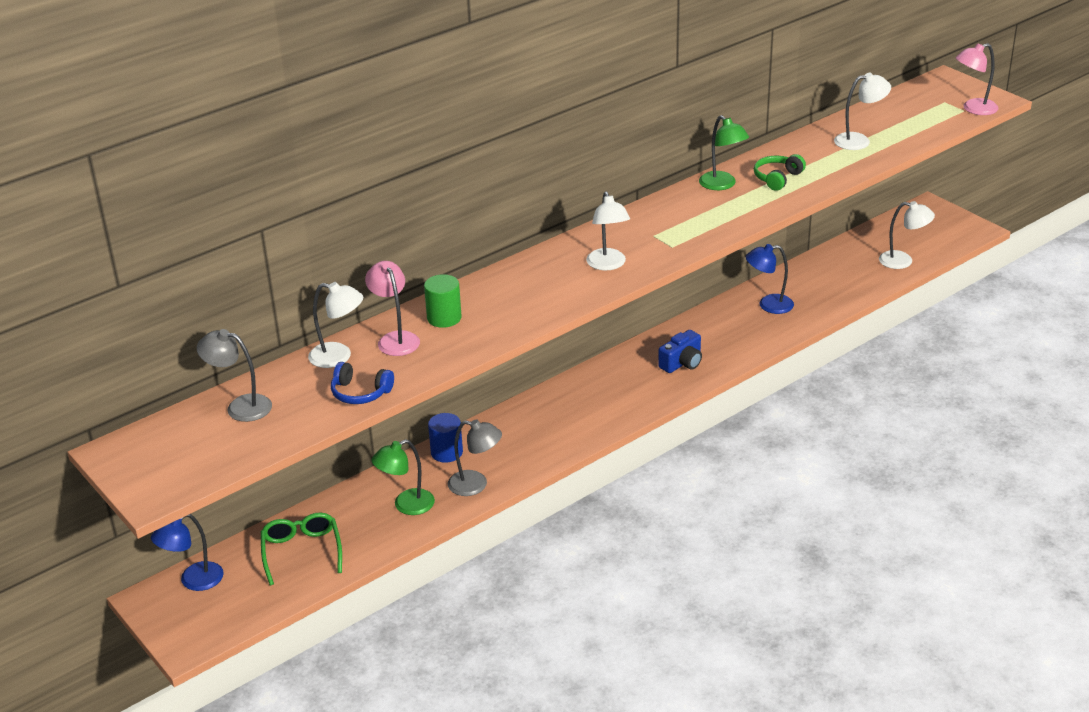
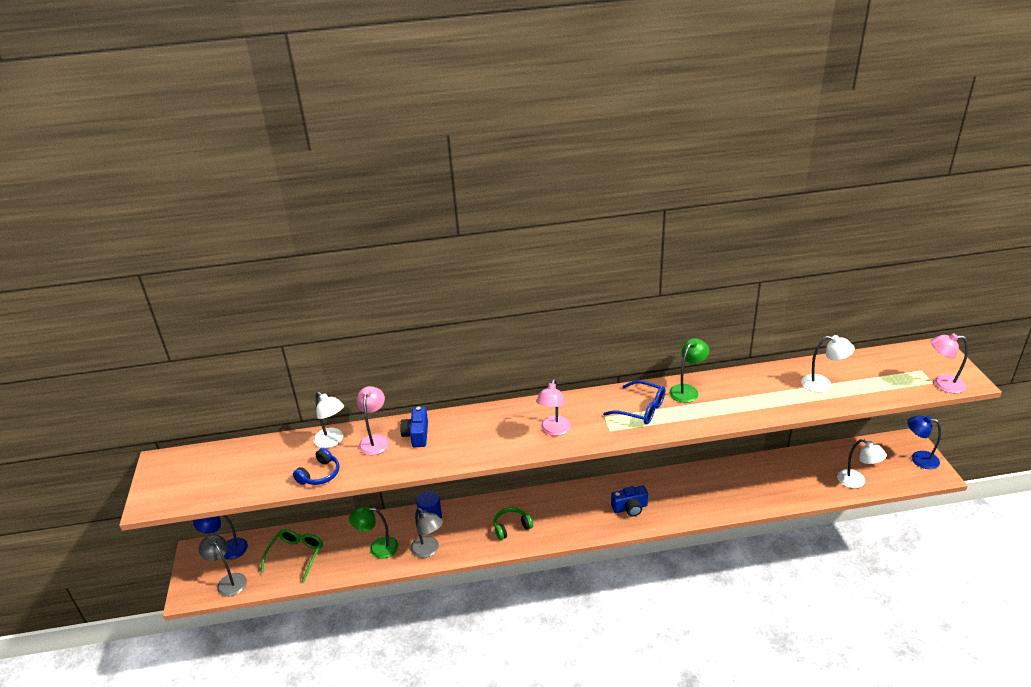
camera: 30 degrees right, 0 degrees up
(240, 406) = (249, 457): grey lamp -> grey lamp (228, 581)
(360, 393) = (320, 474): blue headphones -> blue headphones turned 105 degrees counterclockwise
(444, 318) = (417, 435): green cylinder -> blue camera
(608, 265) = (554, 430): white lamp -> pink lamp
(688, 217) = (641, 409): none -> blue glasses
(722, 185) = (687, 390): green lamp -> green lamp turned 135 degrees counterclockwise
(768, 305) = (725, 483): blue lamp -> blue lamp (918, 458)
(777, 178) = (733, 397): green headphones -> green headphones (511, 527)

